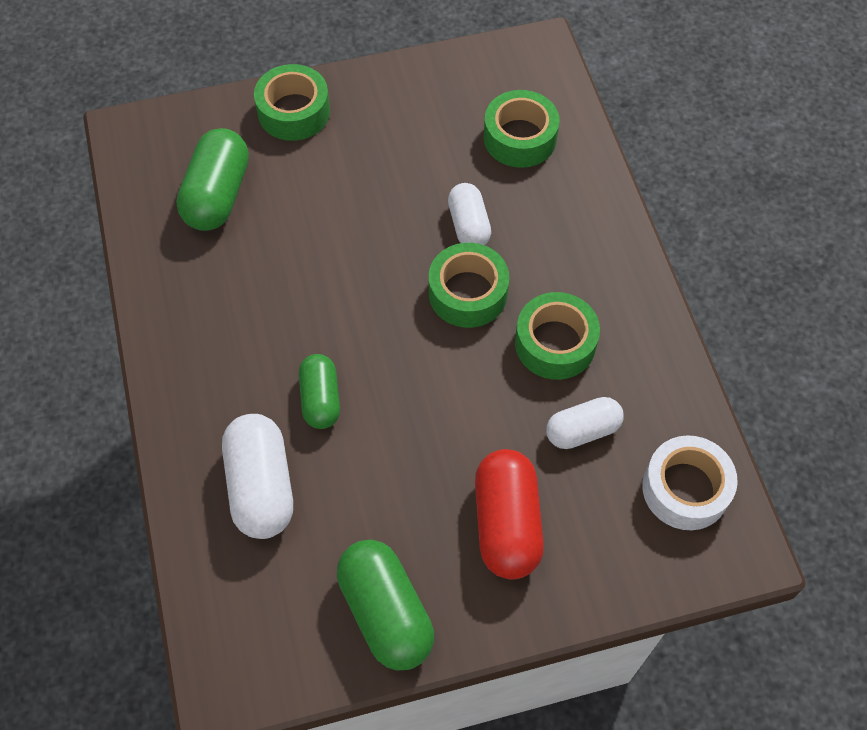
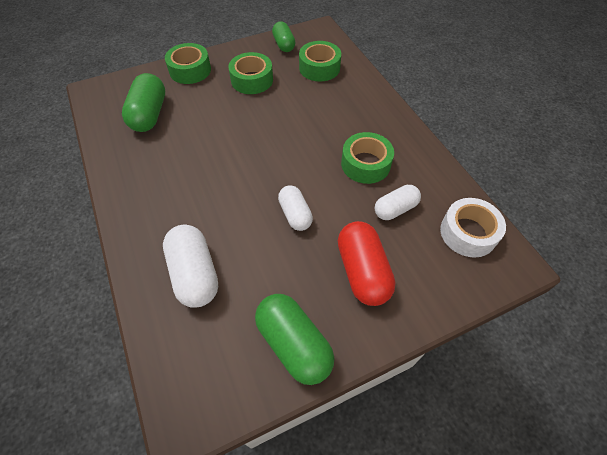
camera: 10 degrees left, 5 degrees down
(320, 399) = (227, 215): green capsule -> green capsule (284, 45)
(468, 293) = (307, 145): green tape -> green tape (252, 80)
(469, 225) = (300, 111): white capsule -> white capsule (295, 214)

